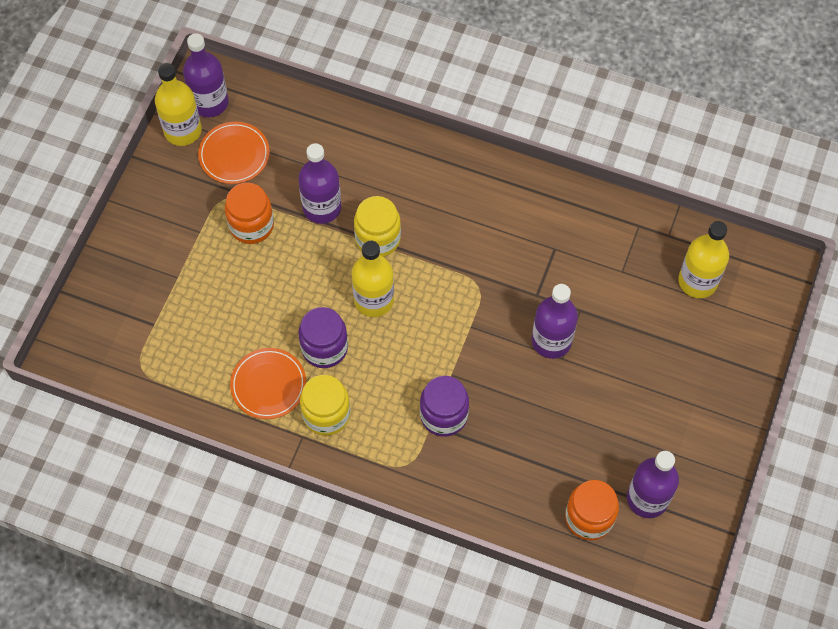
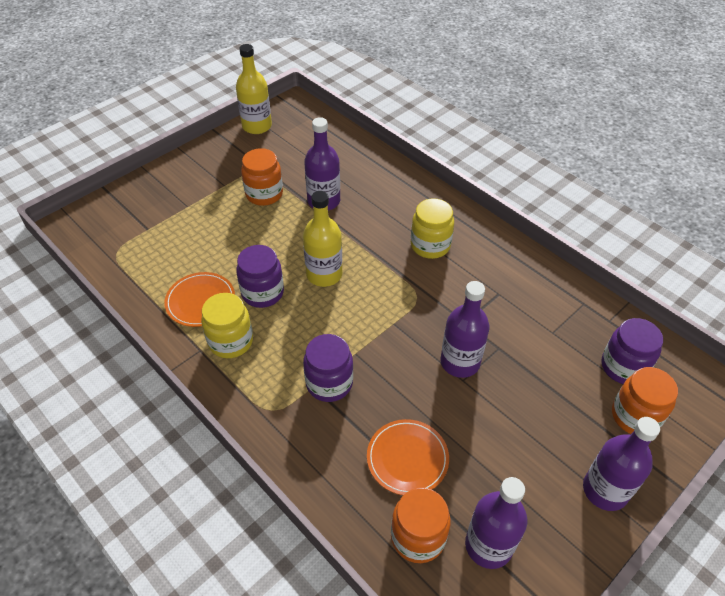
camera: 25 degrees right, 15 degrees down
(210, 102) = (286, 117): purple bottle -> purple bottle (605, 490)
(234, 155) = (282, 150): orange plate -> orange plate (407, 458)
(378, 238) = (354, 235): yellow jar -> yellow jar (430, 245)
(697, 281) = (623, 367): yellow bottle -> purple jar
(723, 328) = (635, 416): none -> orange jar

